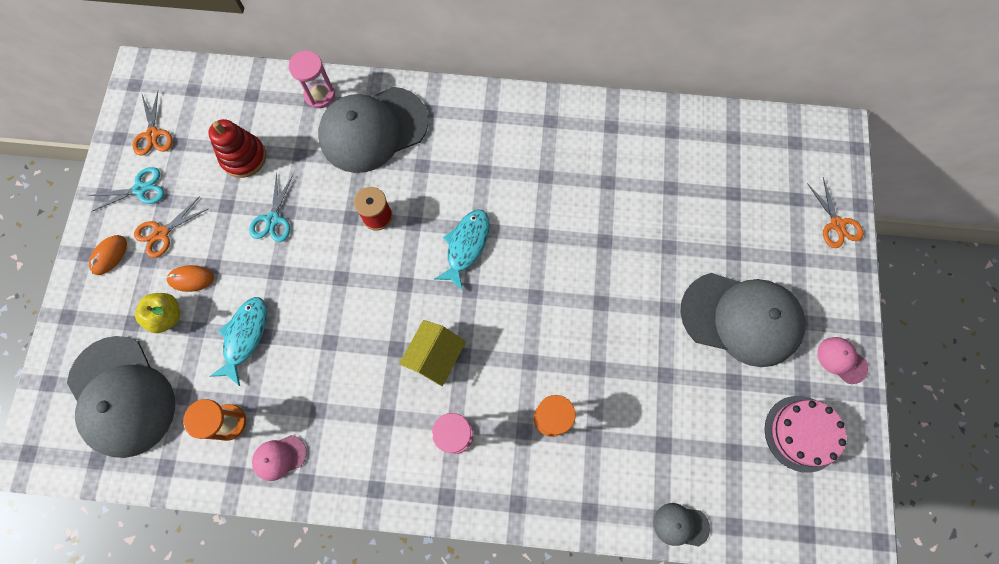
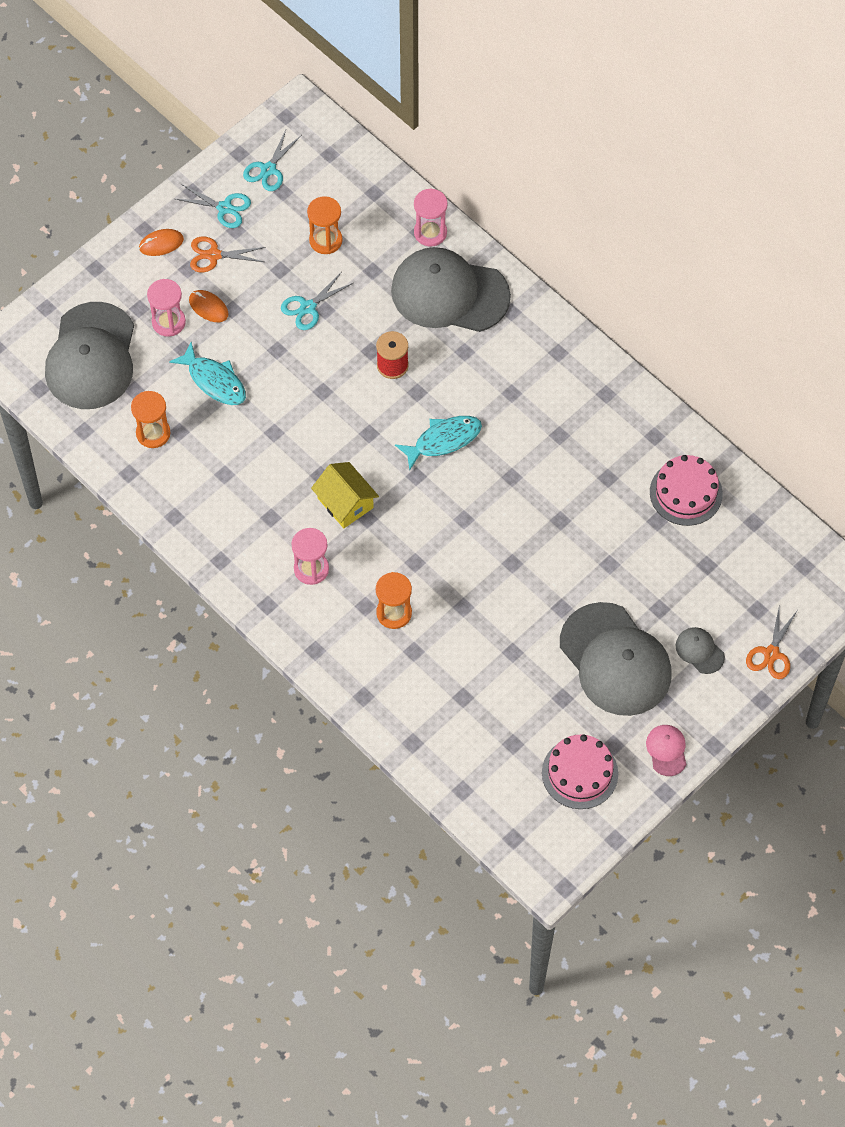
camera: 40 degrees right, 10 degrees down
(153, 134) = (268, 169): orange scissors -> turquoise scissors
(167, 316) = (168, 322): yellow apple -> pink hourglass
(243, 157) = (325, 240): red stacking toy -> orange hourglass
(245, 336) = (214, 381): turquoise fish -> turquoise fish turned 75 degrees clockwise
(279, 457) = (169, 485): pink cap -> none
(435, 356) = (345, 503): yellow house -> yellow house turned 75 degrees clockwise
(670, 151) = (686, 493): none -> pink cake
(680, 525) = (423, 757): grey cap -> grey cap (699, 651)

